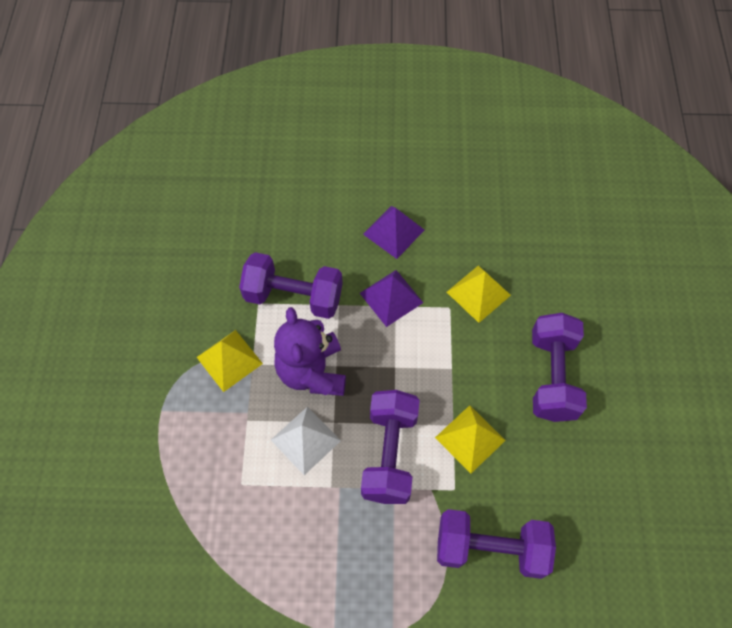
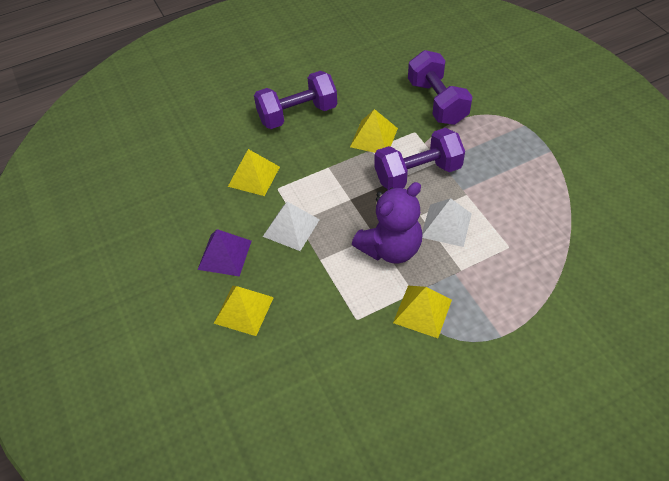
camera: 115 degrees left, 10 degrees down
(293, 296) = (333, 296): purple dumbbell -> none
(325, 224) = (243, 310): none -> yellow pyramid
(391, 298) = (291, 228): purple pyramid -> white pyramid

